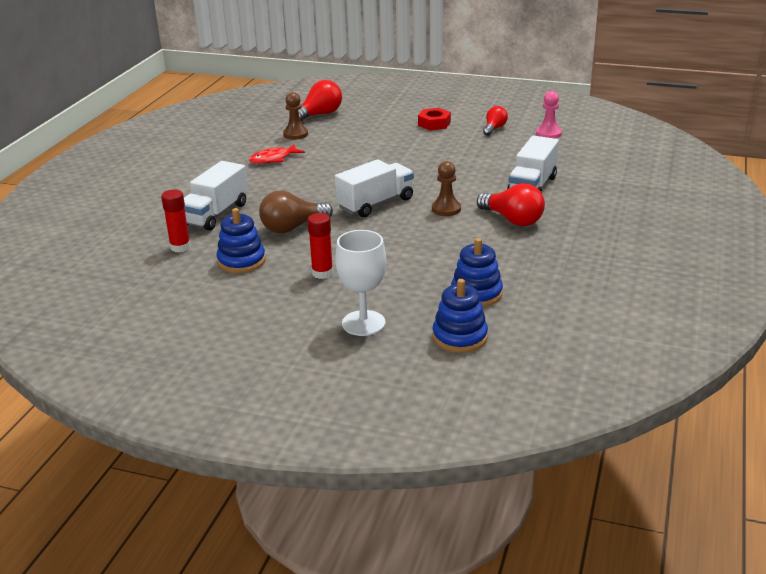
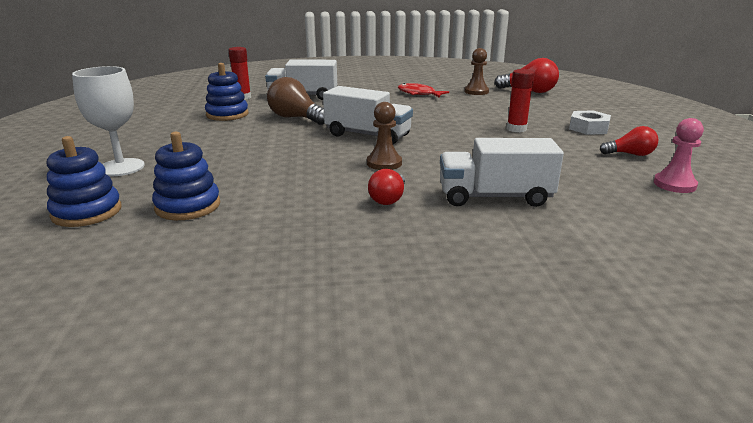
camera: 65 degrees right, 5 degrees down
(322, 273) = (215, 139): red glue stick -> red glue stick (516, 129)
(434, 124) = (588, 128): red nut -> white nut
(512, 220) = (388, 199): red light bulb -> red light bulb, size x0.62

